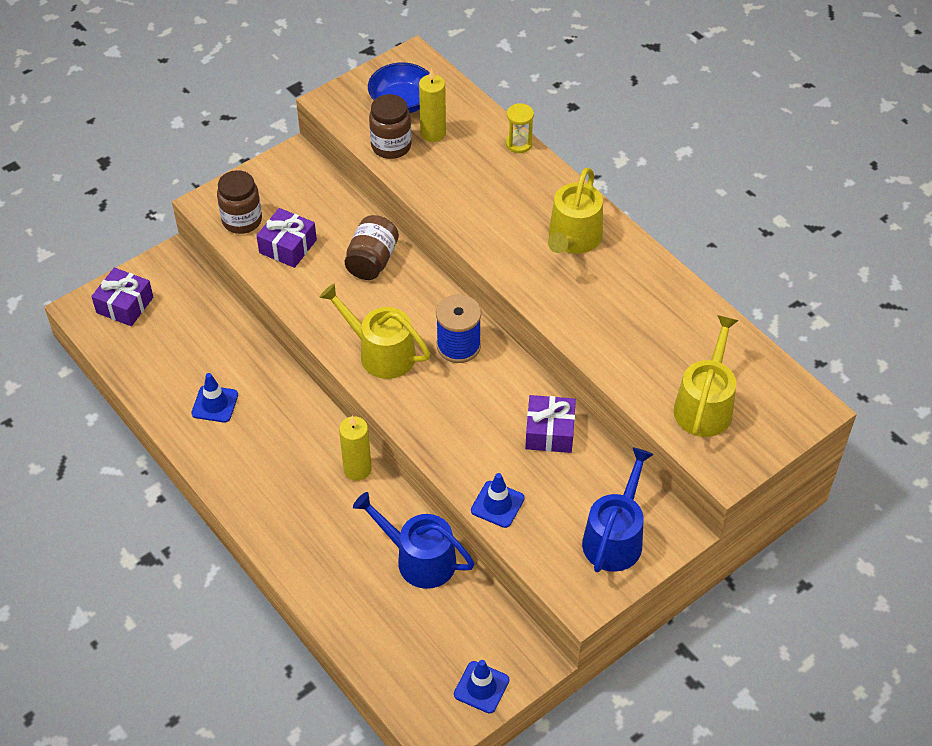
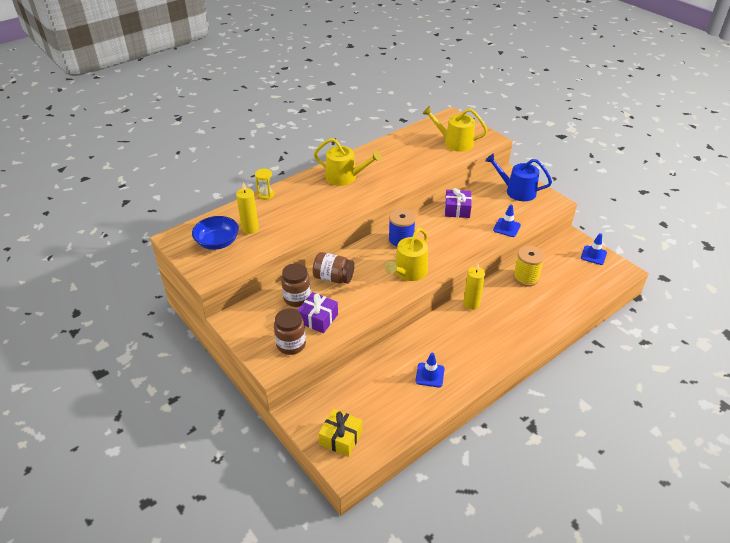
camera: 90 degrees left, 10 degrees down
(125, 305) = (341, 438): purple gift -> yellow gift
(391, 146) = (259, 246): brown jar -> brown jar (297, 298)
(419, 559) = (526, 277): blue watering can -> yellow spool

